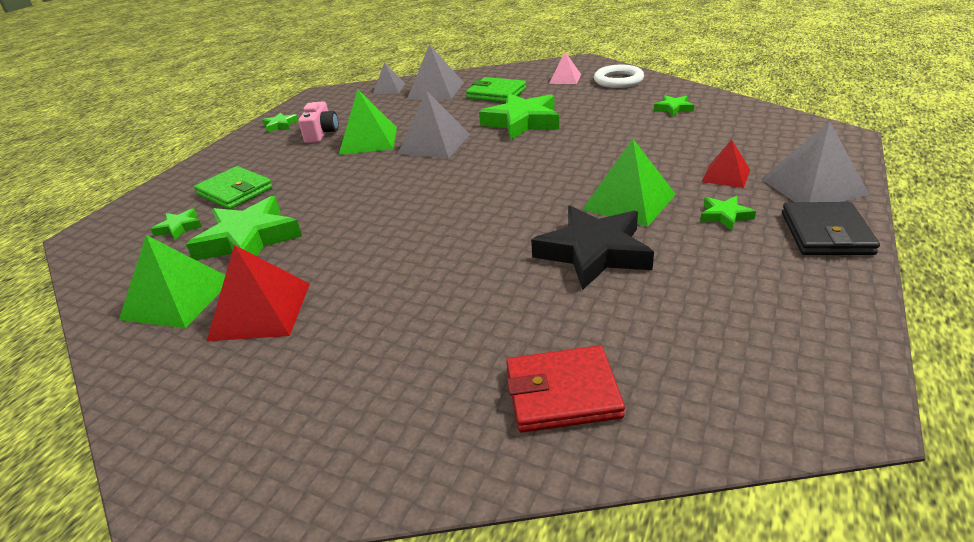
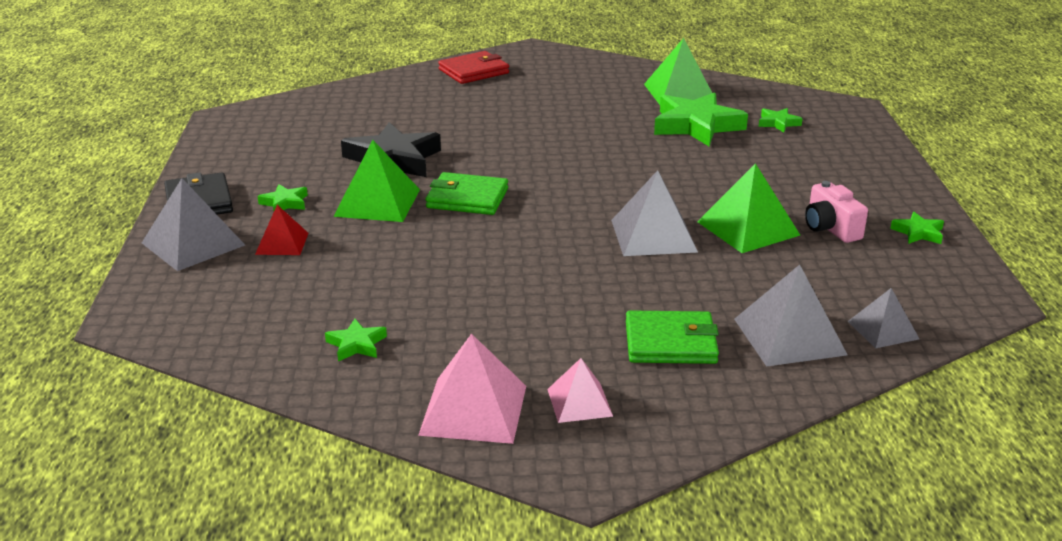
camera: 150 degrees right, 5 degrees down
(235, 191) = (792, 154): green wallet -> green wallet (467, 198)
(260, 311) = (607, 97): red pyramid -> none
(522, 122) = (570, 287): green star -> none
(562, 393) = (379, 99): red wallet -> red wallet (473, 71)
(618, 80) = (474, 410): white ring -> pink pyramid

